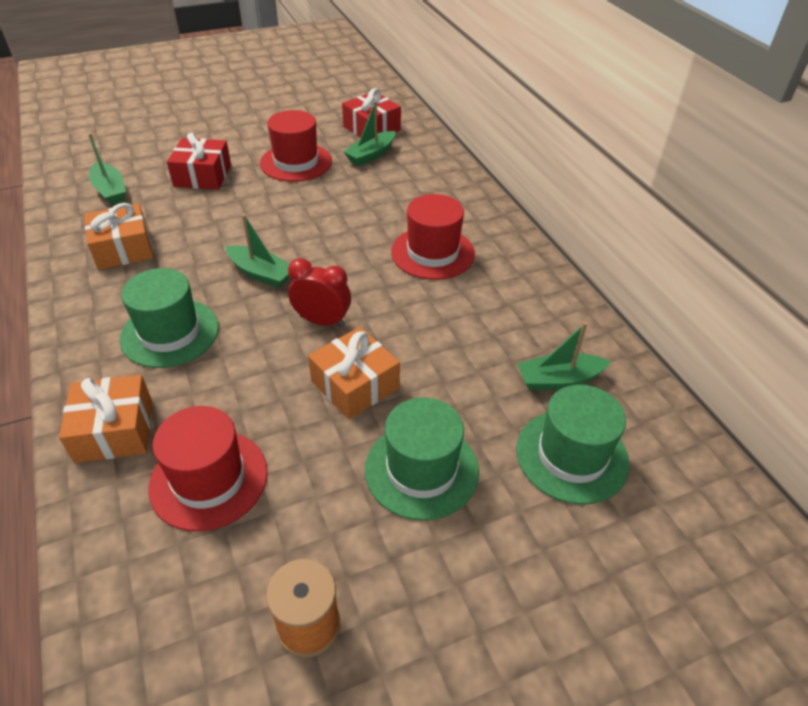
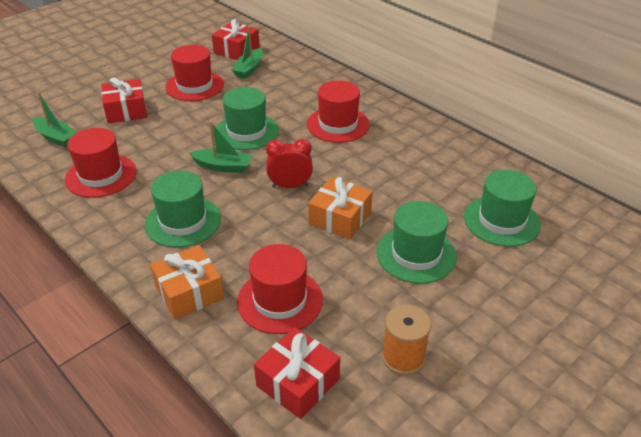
camera: 20 degrees left, 5 degrees down
(123, 249) = (101, 175): orange gift -> red hat
(153, 610) = (298, 382): none -> red gift
(317, 235) = (246, 131): none -> green hat
(559, 380) = (468, 181): green boat -> none

